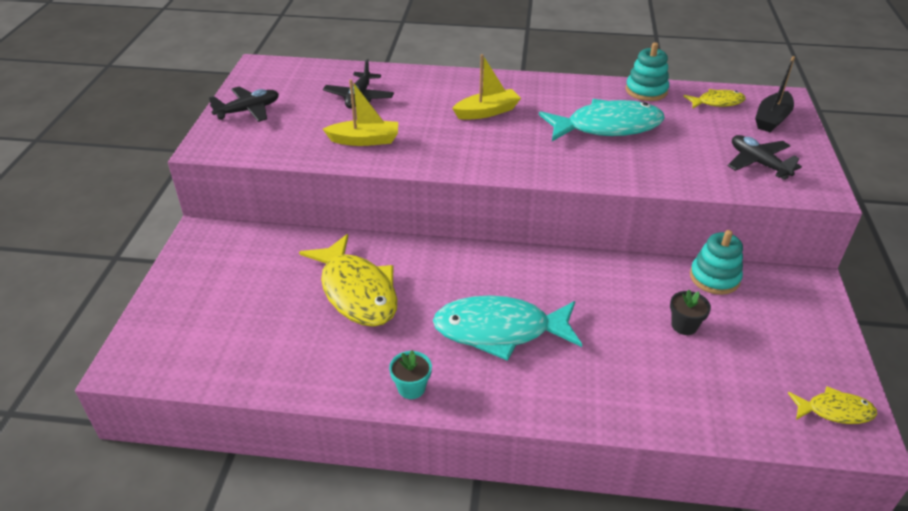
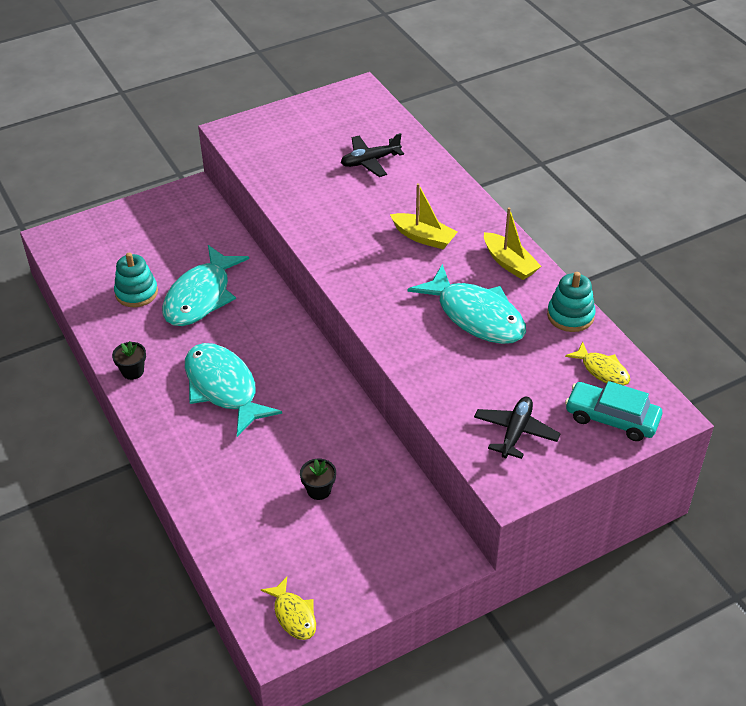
camera: 55 degrees right, 5 degrees up
(248, 111) = (293, 121): black plane -> none
(357, 291) = (201, 296): yellow fish -> turquoise fish
(364, 140) = (313, 196): yellow boat -> yellow boat (509, 263)
(411, 388) = (132, 371): turquoise flower pot -> black flower pot
(714, 278) = (399, 488): turquoise stacking toy -> turquoise stacking toy (136, 293)
(772, 119) = (611, 418): black boat -> turquoise car

